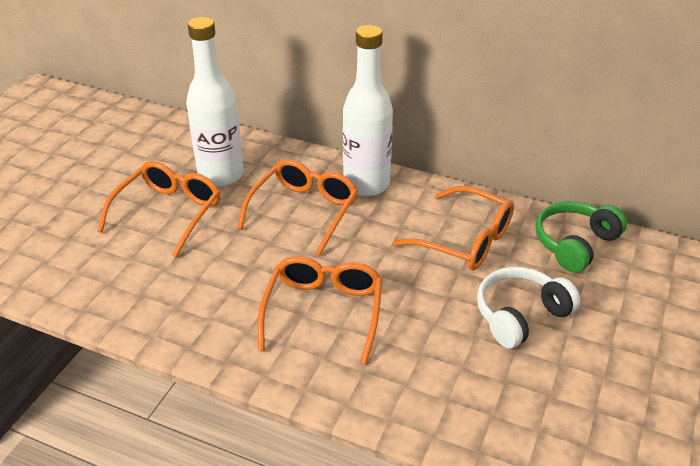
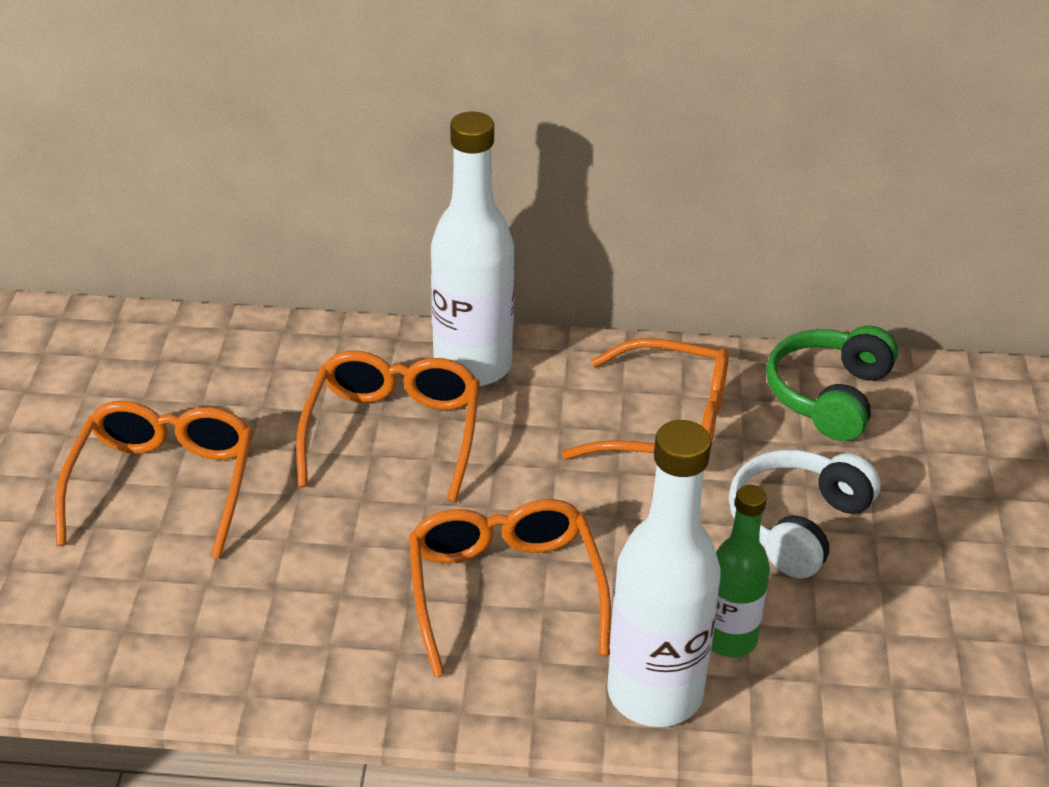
camera: 20 degrees left, 0 degrees up
(221, 175) = (220, 400): white bottle -> white bottle (654, 693)
(445, 373) = (729, 639): none -> green bottle

